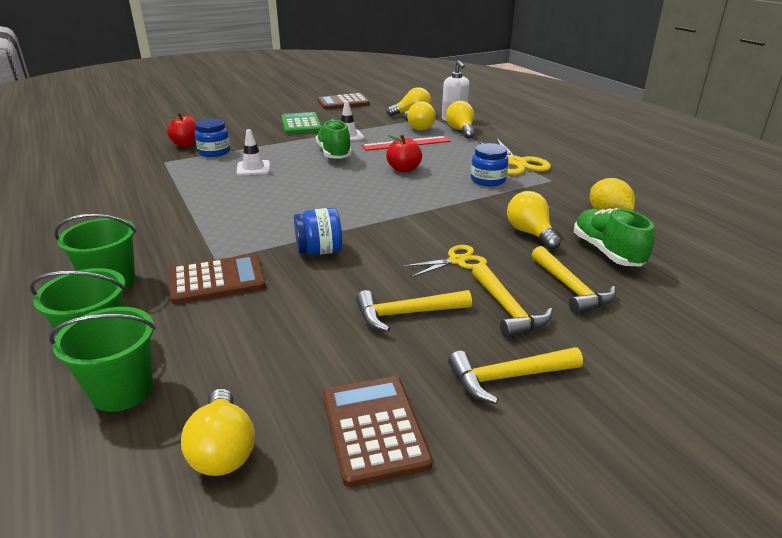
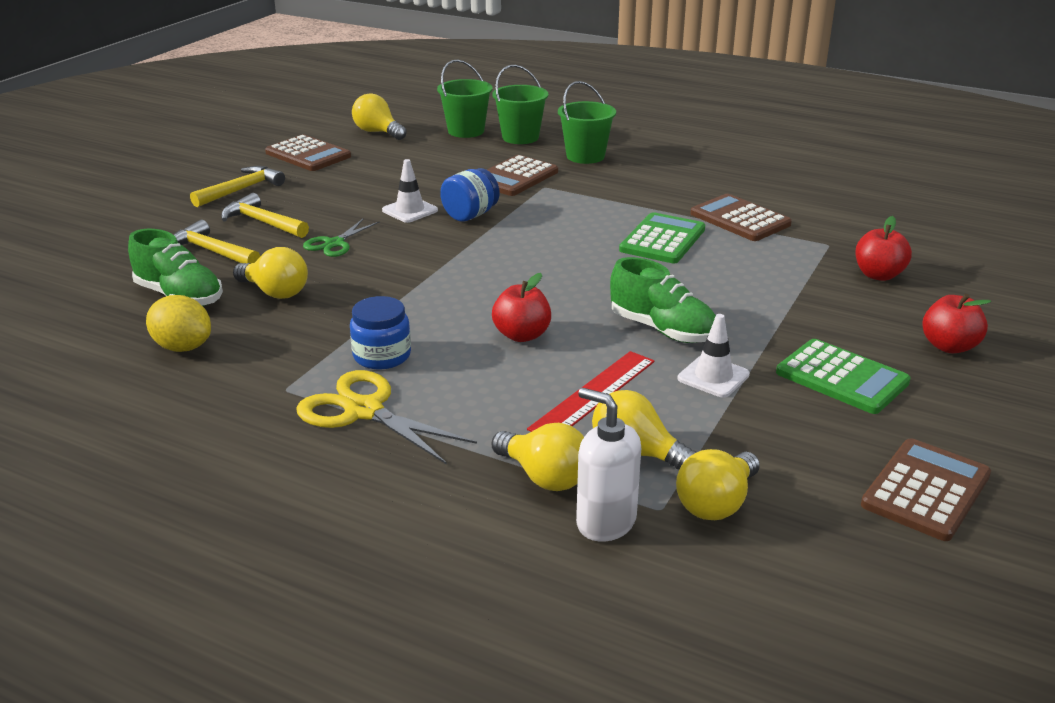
camera: 145 degrees right, 0 degrees up
(164, 187) = (740, 219): none -> brown calculator
(214, 152) = (814, 276): blue jar -> none
(236, 190) = (662, 240): none -> green calculator
(238, 121) = (949, 346): none -> red apple
(253, 168) = (710, 270): white traffic cone -> white traffic cone (410, 210)
(406, 314) = (341, 199): yellow hammer -> none
(457, 261) = (334, 243): yellow scissors -> green scissors

